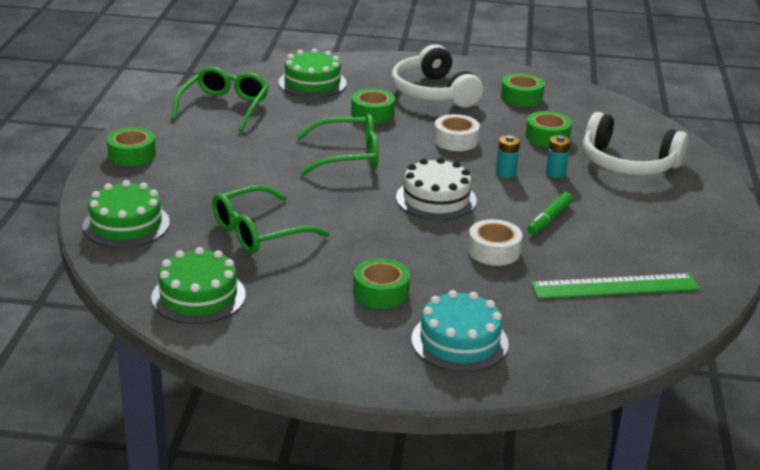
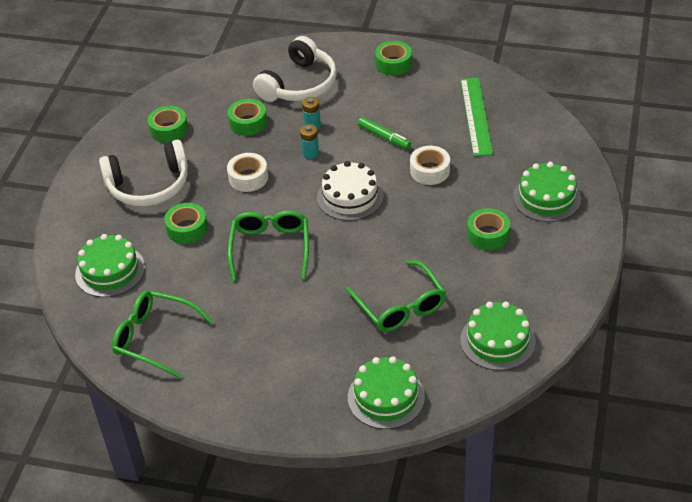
camera: 80 degrees left, 15 degrees up
(132, 155) = (252, 405): green tape -> green tape (393, 63)
(459, 341) = (547, 198): turquoise cake -> green cake

